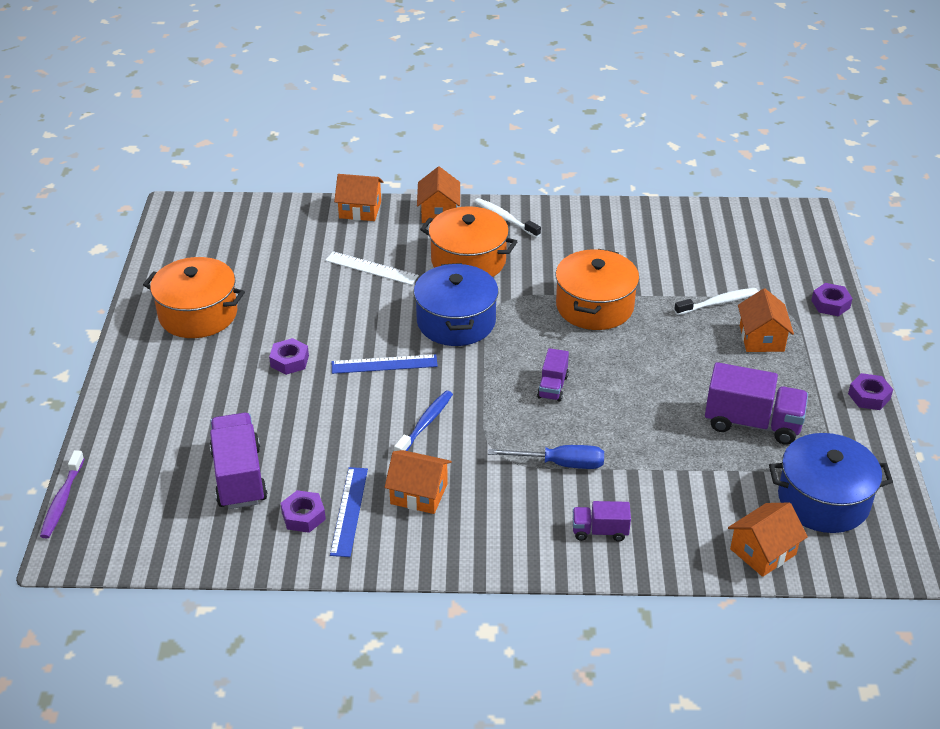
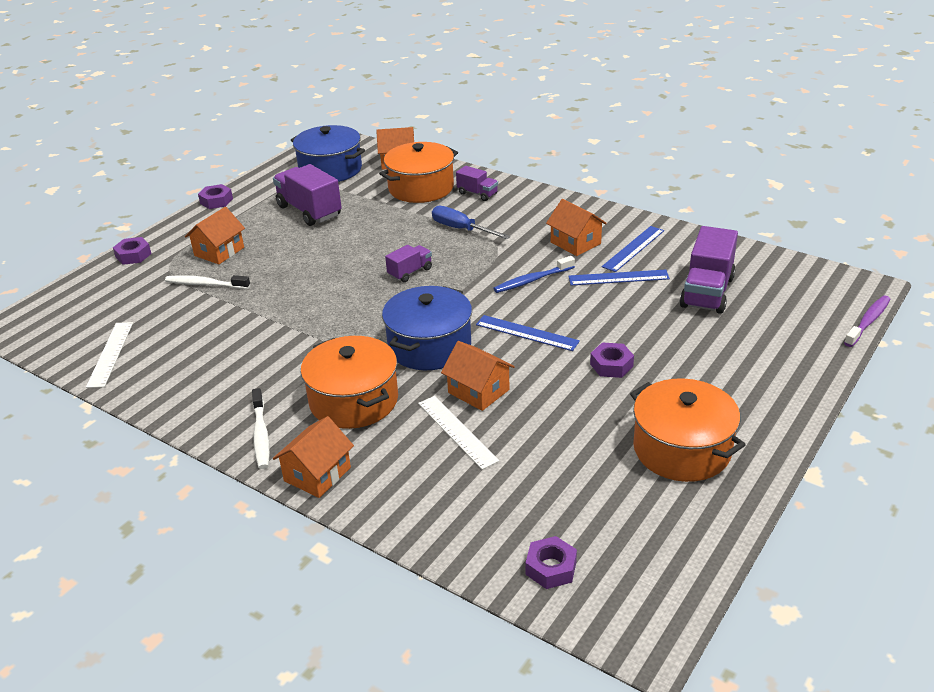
camera: 145 degrees left, 5 degrees down
(303, 516) = (669, 255): purple nut -> purple nut (551, 568)
(341, 461) = (618, 277): none -> blue ruler
(360, 210) = (401, 518): orange house -> orange house (478, 391)
(594, 306) = (300, 316): orange pot -> orange pot (421, 188)
(693, 225) = (110, 354): none -> white ruler

